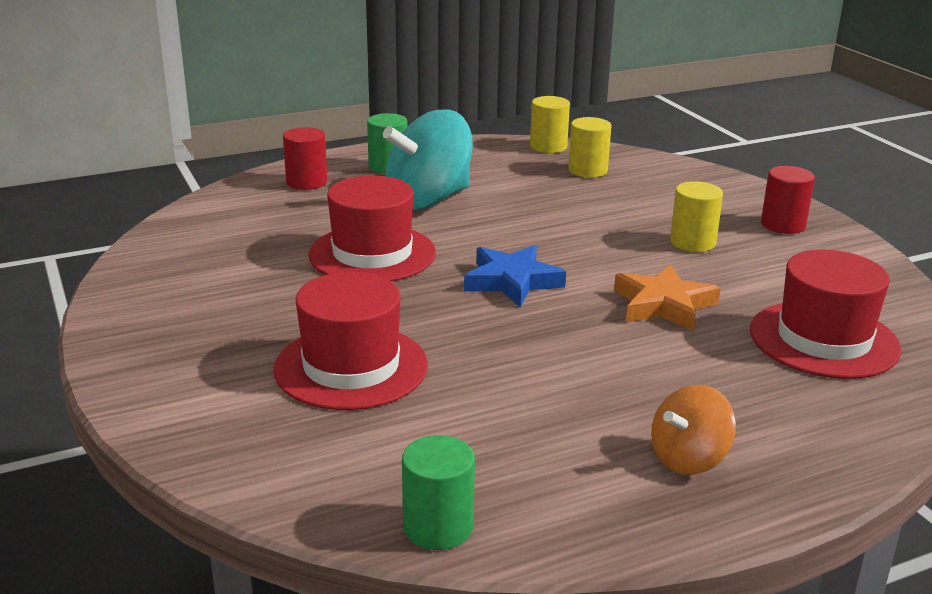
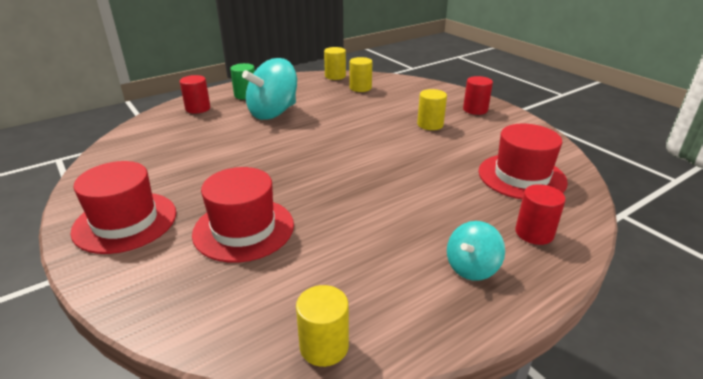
camera: 10 degrees left, 5 degrees up
(372, 254) = (245, 150): red hat -> red hat (125, 222)
(438, 527) = (324, 346): green cylinder -> yellow cylinder
(512, 281) = (333, 159): blue star -> none
(664, 305) = (425, 164): orange star -> none
(688, 459) = (472, 268): orange spinning top -> turquoise spinning top
(810, 424) = (534, 233): none -> red cylinder

